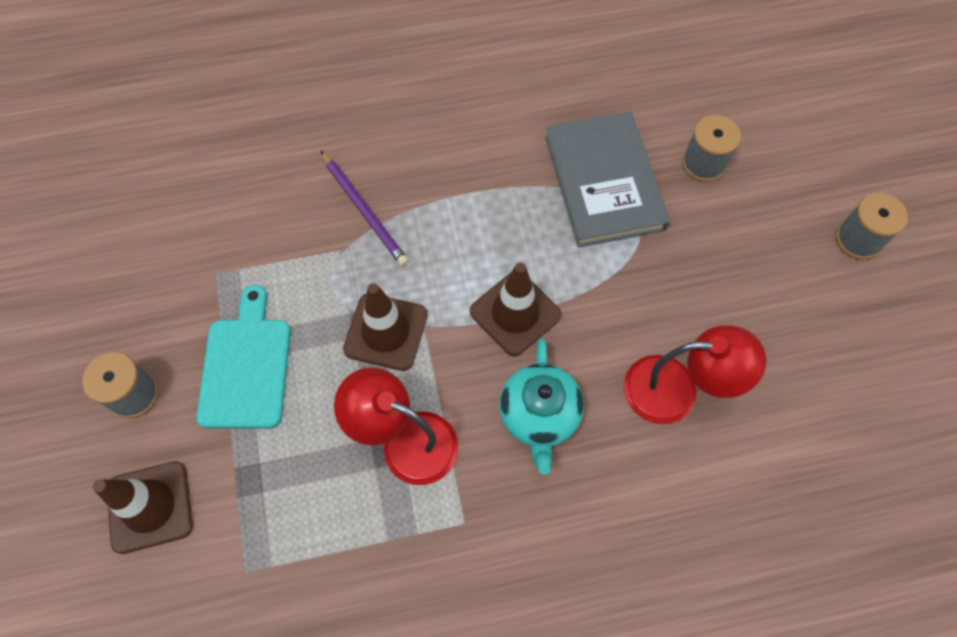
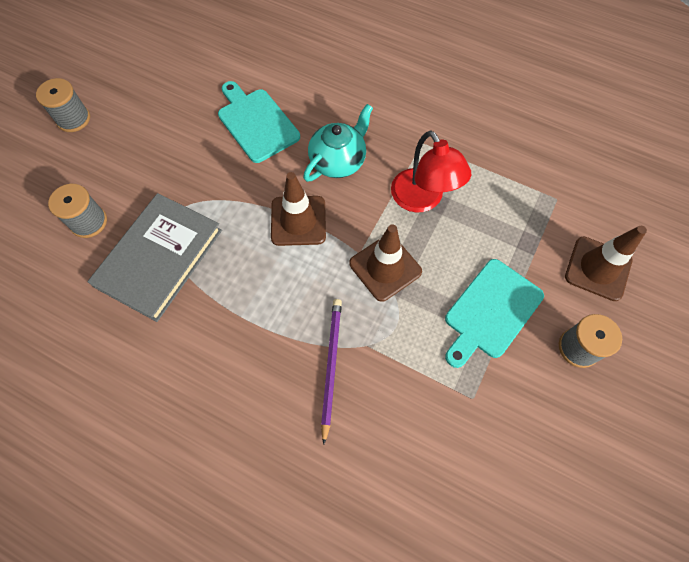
camera: 140 degrees left, 0 degrees up
(676, 390) = (256, 123): red lamp -> turquoise cutting board

